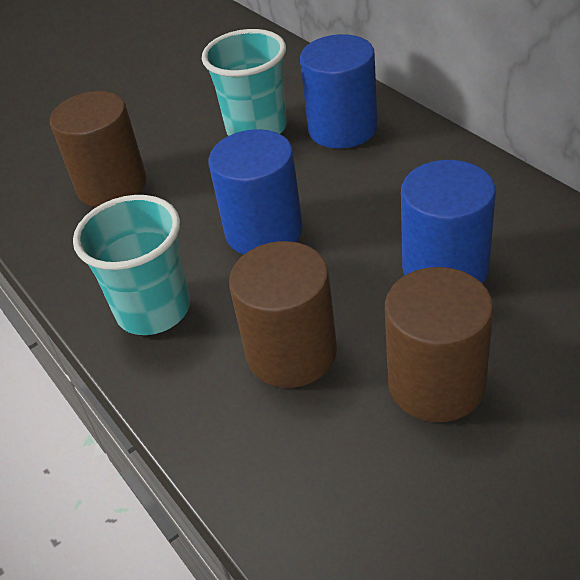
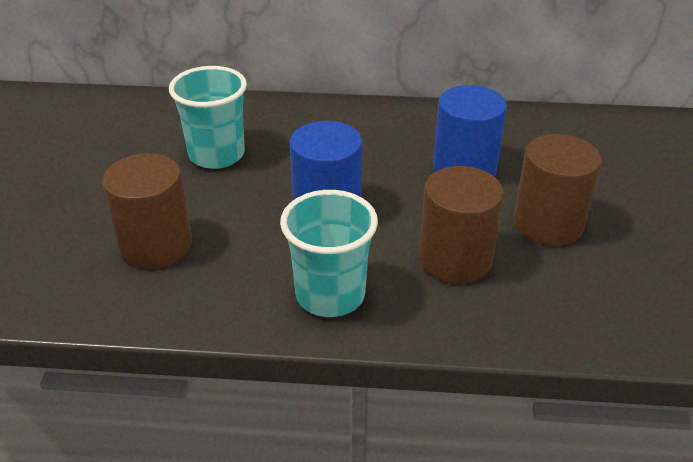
camera: 55 degrees left, 5 degrees down
(342, 128) = (281, 127): blue cylinder -> none

